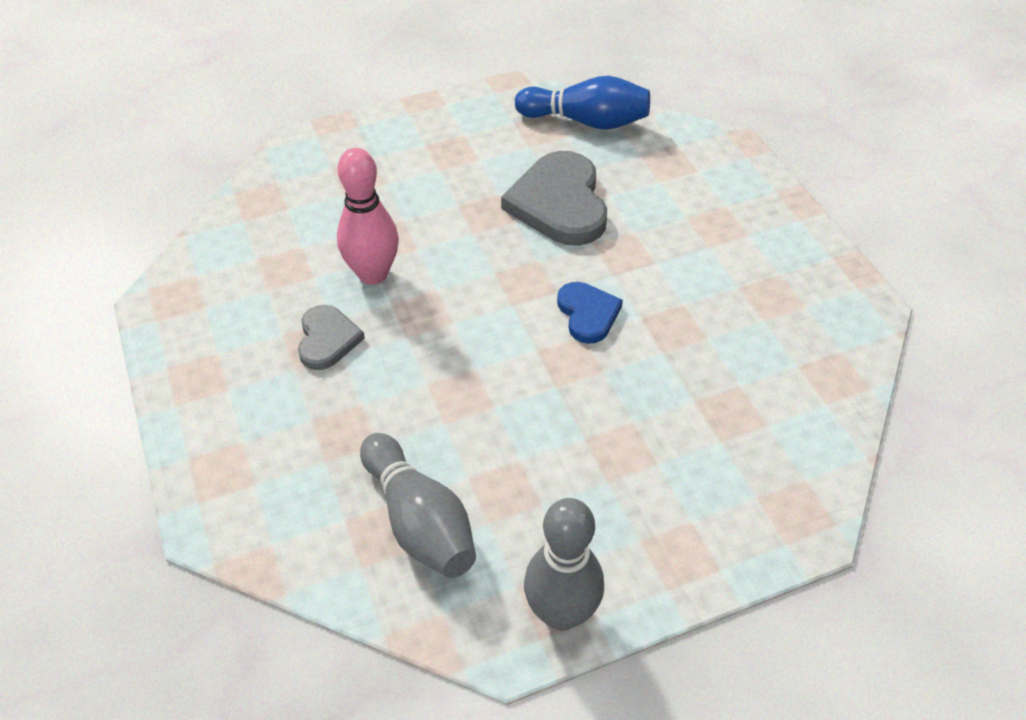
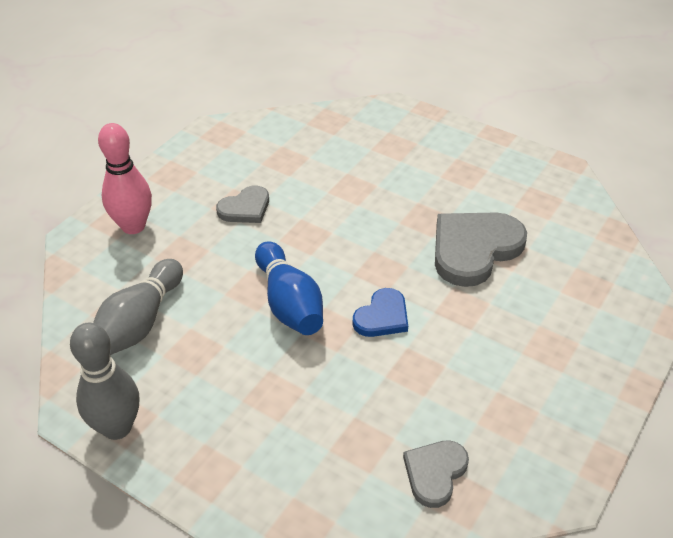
camera: 55 degrees right, 5 degrees down
(373, 274) = (316, 198): pink bowling pin -> pink bowling pin (133, 226)
(586, 121) = (576, 220): blue bowling pin -> blue bowling pin (289, 303)
(798, 378) = (435, 473): none -> grey heart

